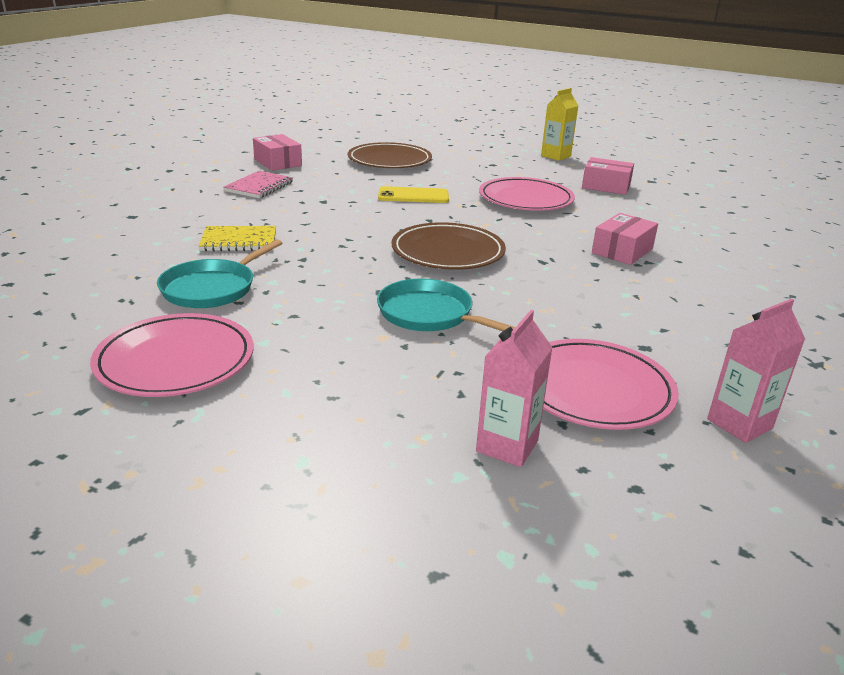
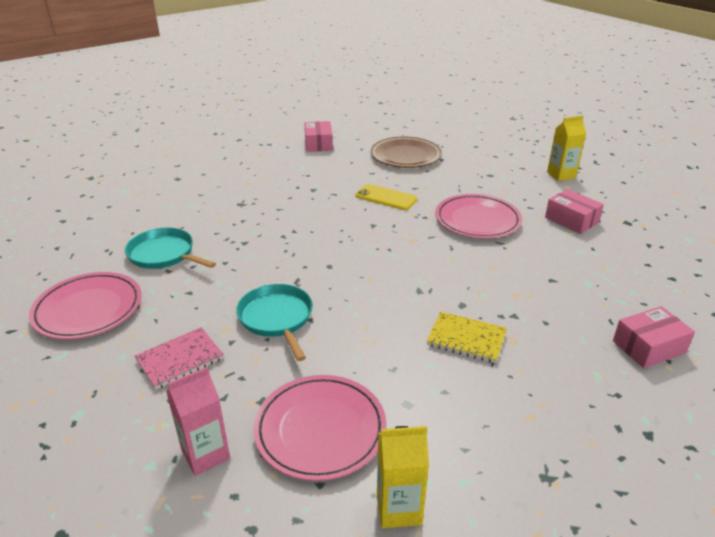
camera: 30 degrees right, 5 degrees up
(212, 288) = (164, 254): turquoise pan -> turquoise pan turned 60 degrees clockwise
(239, 241) = (220, 216): yellow notebook -> yellow notebook (466, 339)
(259, 187) = (282, 166): pink notebook -> pink notebook (180, 359)
(448, 252) = (353, 261): brown plate -> none
(622, 251) = (503, 297): pink box -> pink box (648, 347)
(739, 424) = (399, 508): pink carton -> yellow carton

